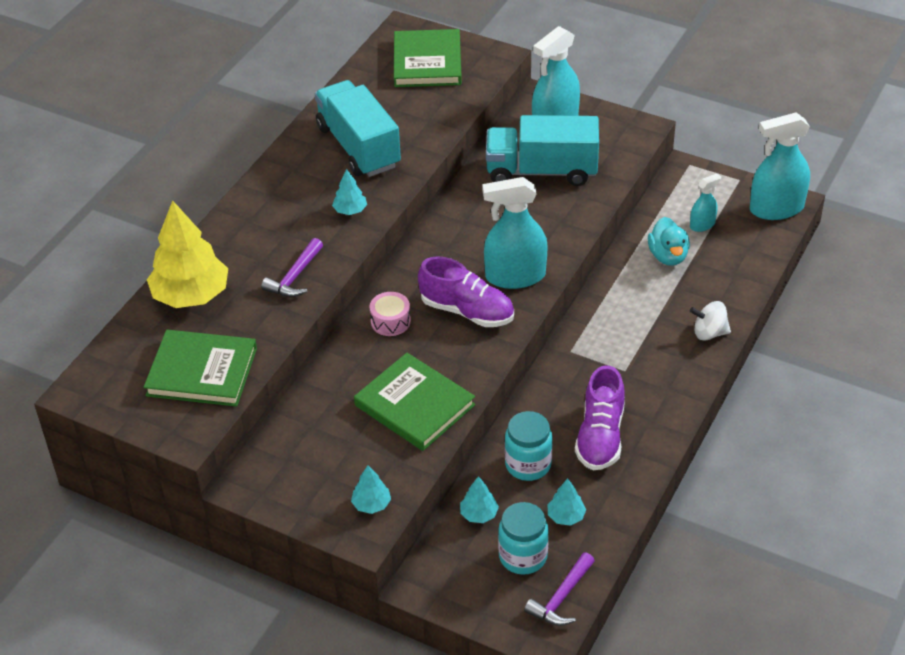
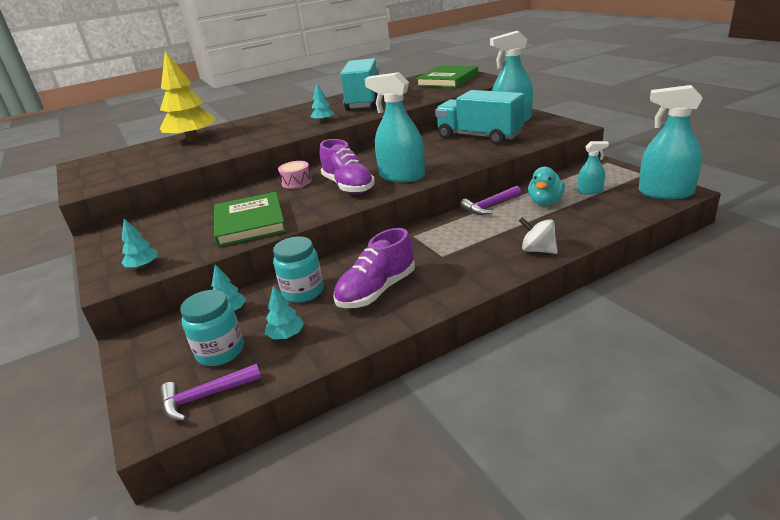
camera: 35 degrees right, 15 degrees down
(202, 371) = (142, 166): green book -> none
(295, 277) = (252, 140): purple hammer -> purple hammer (489, 206)

